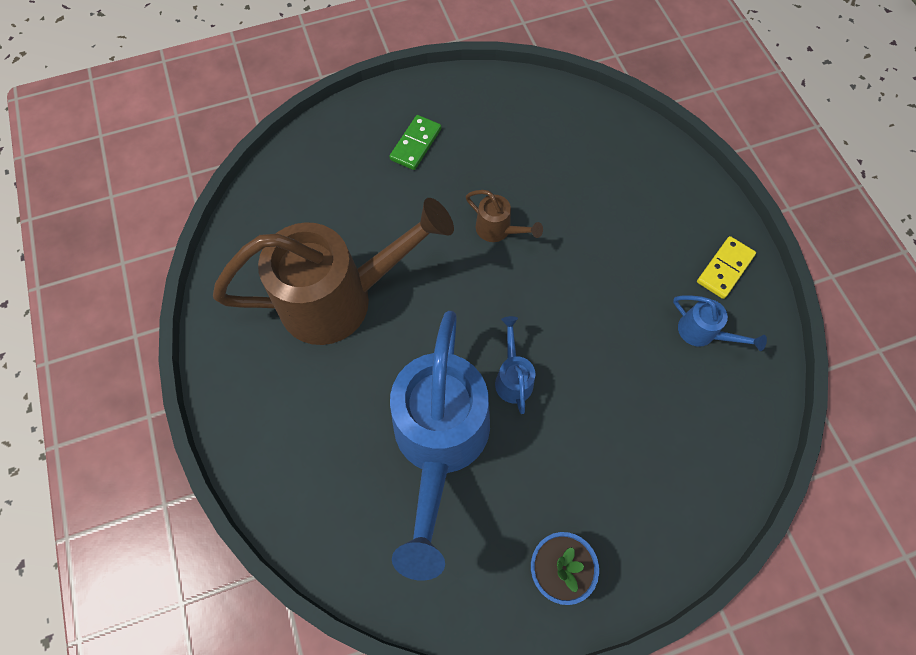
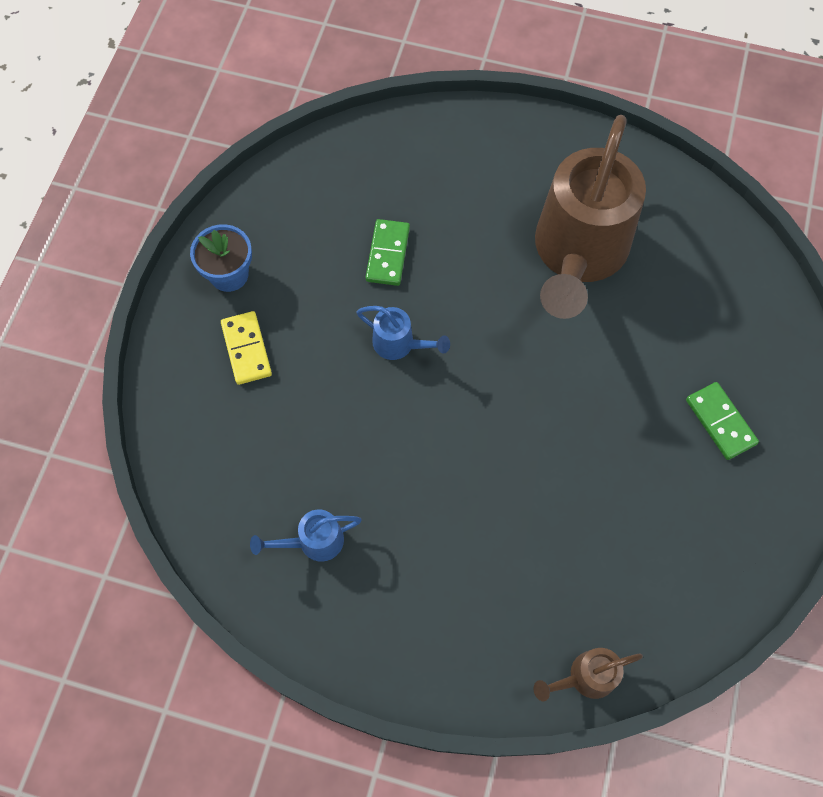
camera: 125 degrees right, 0 degrees up
(439, 442) = (388, 254): blue watering can -> green domino
(498, 230) = (558, 433): brown watering can -> brown watering can (585, 677)
(725, 269) = (359, 624): yellow domino -> yellow domino (246, 349)

